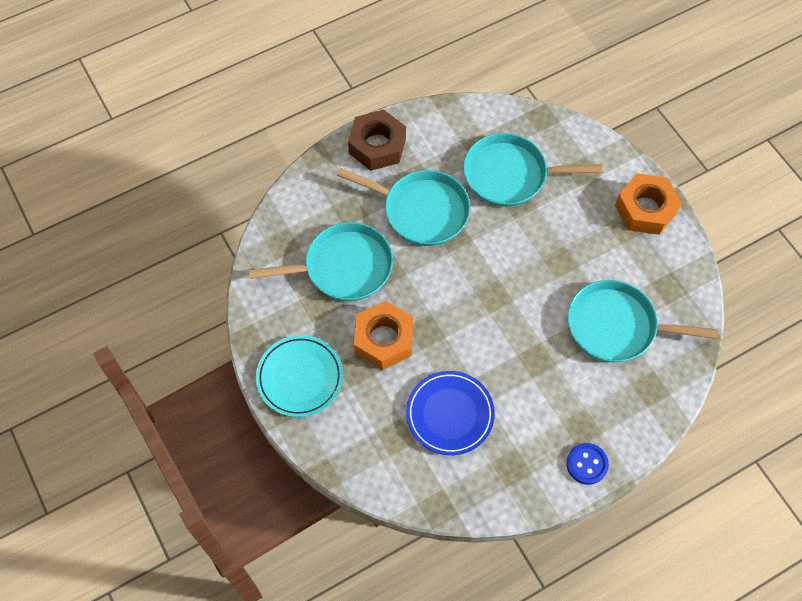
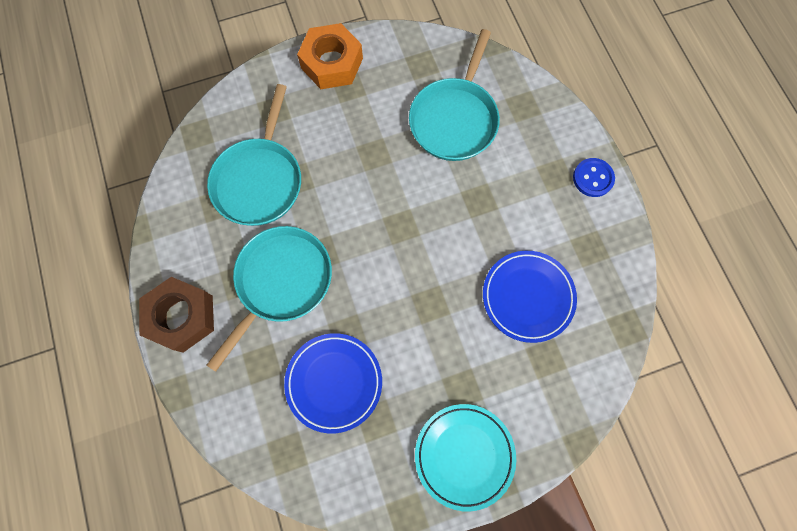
camera: 80 degrees left, 10 degrees up
(344, 267) = (334, 382): turquoise pan -> blue plate
(384, 339) = (432, 351): orange nut -> none

